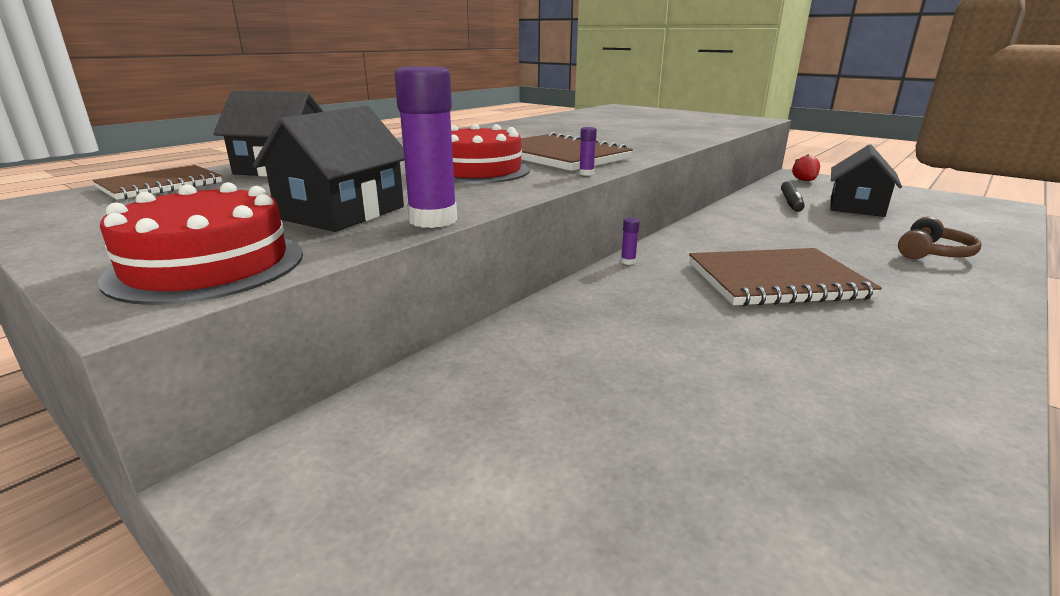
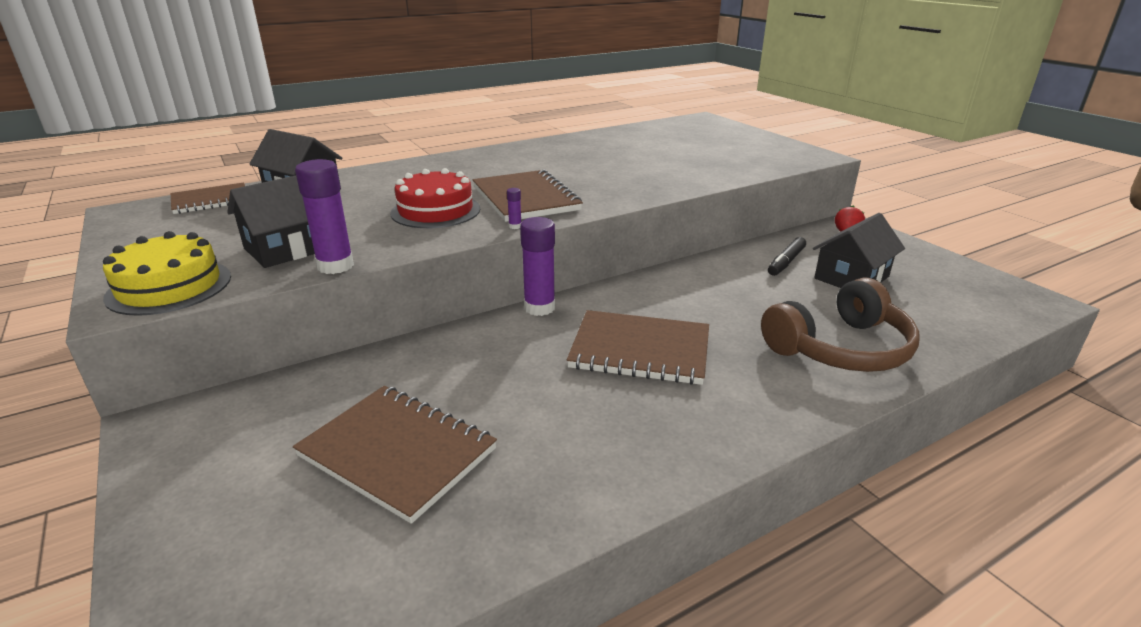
camera: 20 degrees right, 5 degrees up
(207, 265) = (169, 287): red cake -> yellow cake
(628, 262) = (539, 308): purple glue stick -> purple glue stick, size x2.38
(666, 430) = (397, 452): none -> brown notebook
(932, 253) = (840, 348): brown headphones -> brown headphones, size x1.83

